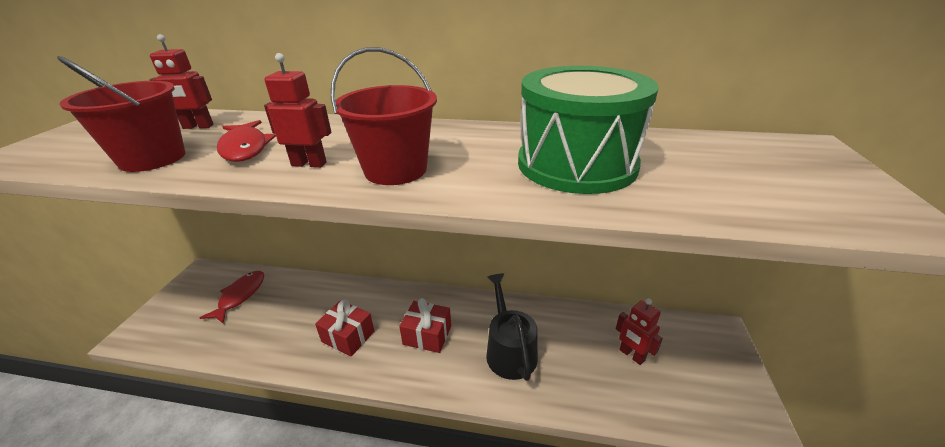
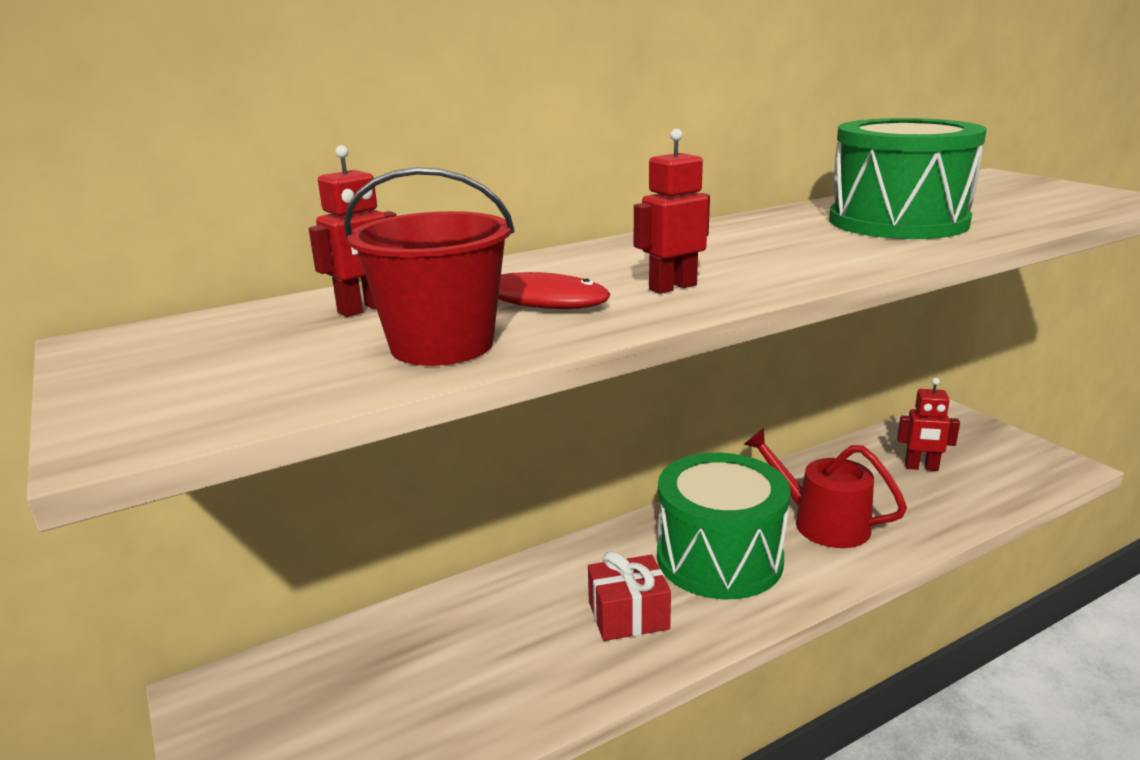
camera: 40 degrees left, 10 degrees down
(240, 296) = (362, 675): red fish -> none
(395, 170) = (774, 265): red bucket -> none
(427, 335) = (719, 558): red gift -> green drum
(509, 350) = (822, 522): black watering can -> red watering can

